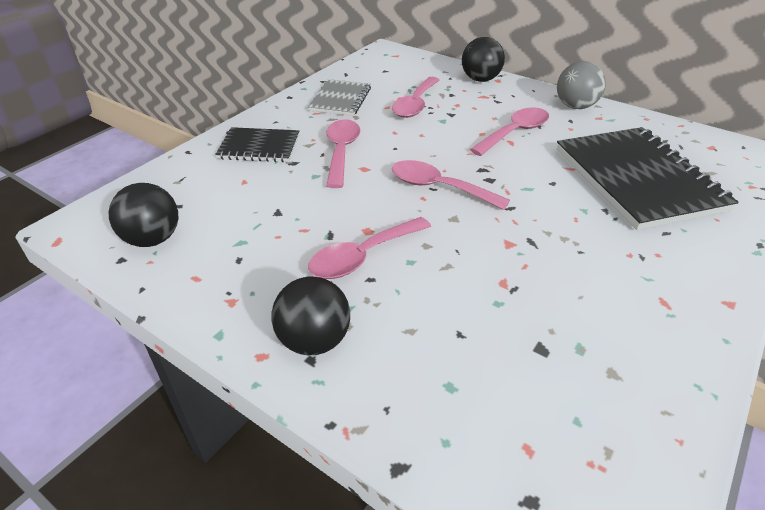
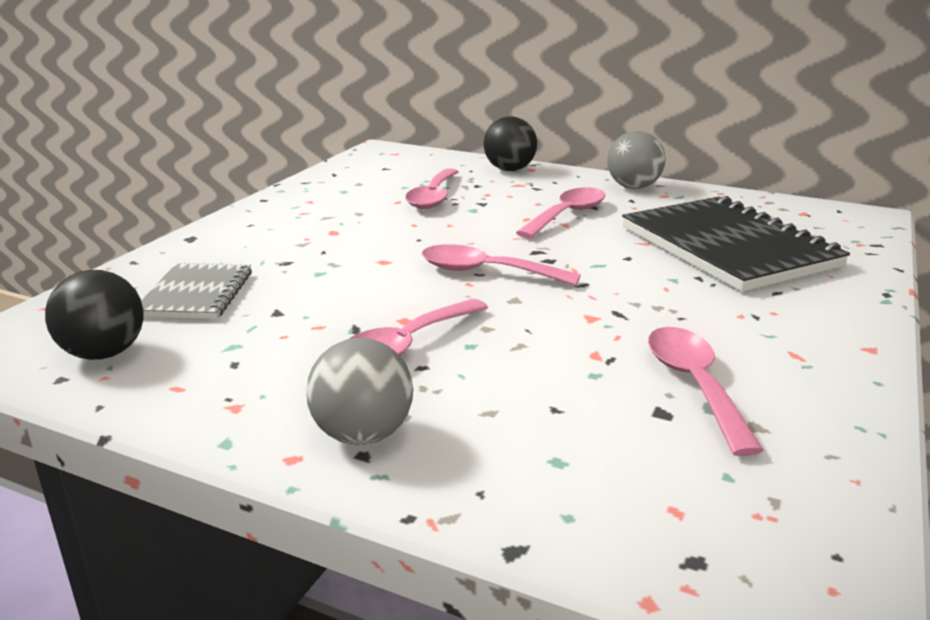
camera: 10 degrees left, 15 degrees down
(259, 147) = (234, 250): black notebook -> none
(314, 340) = (363, 434): black ball -> grey ball
(340, 99) = (333, 198): grey notebook -> grey notebook (197, 294)
(341, 152) = (349, 247): pink spoon -> pink spoon (695, 385)

